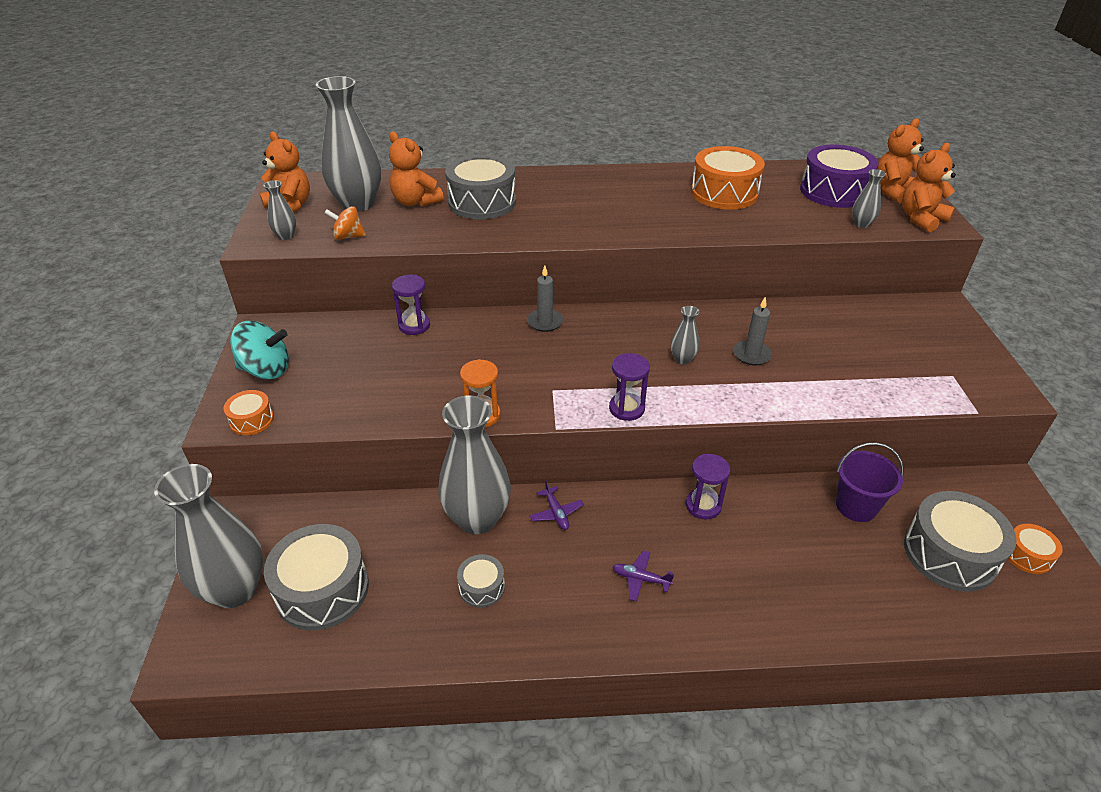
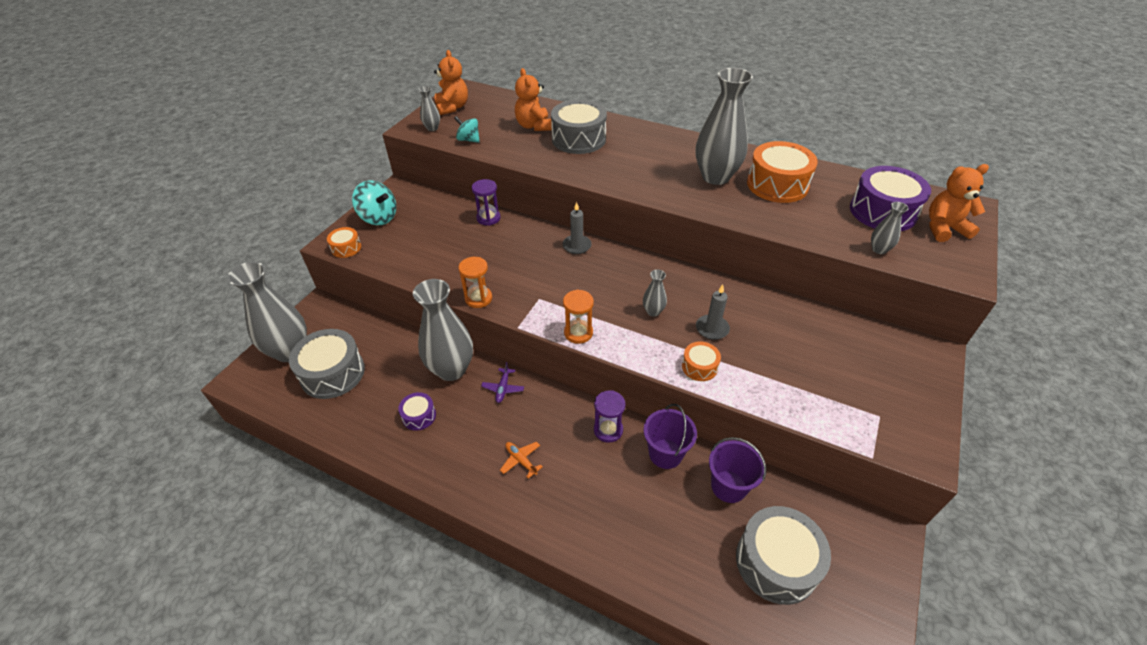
camera: 30 degrees right, 5 degrees up
(348, 236) = (468, 140): orange spinning top -> turquoise spinning top
(358, 204) = (495, 117): grey vase -> grey vase (715, 177)
(482, 587) = (419, 416): grey drum -> purple drum
(626, 408) = (578, 333): purple hourglass -> orange hourglass
(640, 579) = (521, 460): purple plane -> orange plane
(776, 503) = (665, 453): none -> purple bucket
(921, 219) = (946, 263): orange teddy bear -> none
(1027, 555) = (848, 600): orange drum -> orange drum (699, 367)

